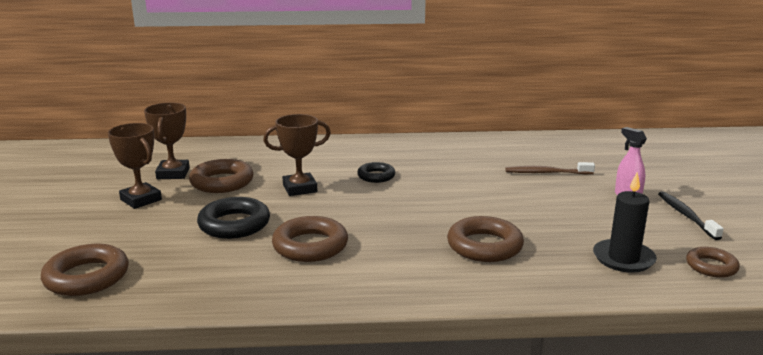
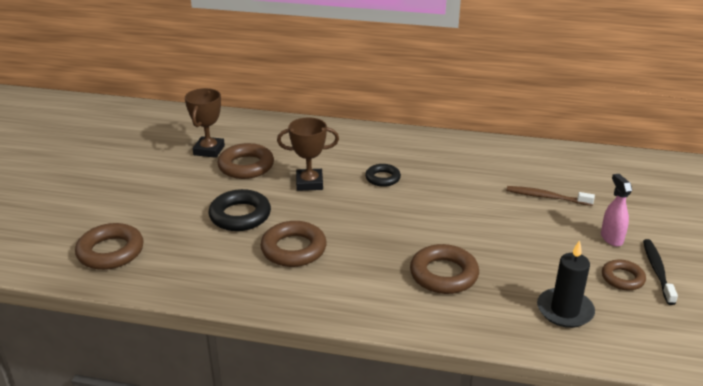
camera: 15 degrees right, 10 degrees up
(141, 200) = (174, 176): brown trophy -> none
(711, 266) = (645, 334): brown ring -> brown ring (622, 278)

